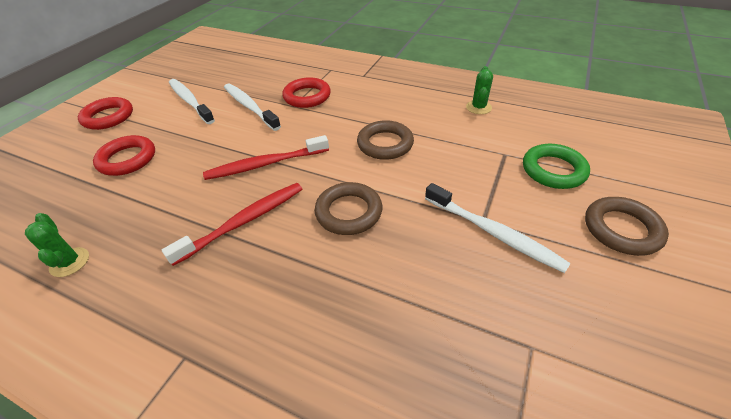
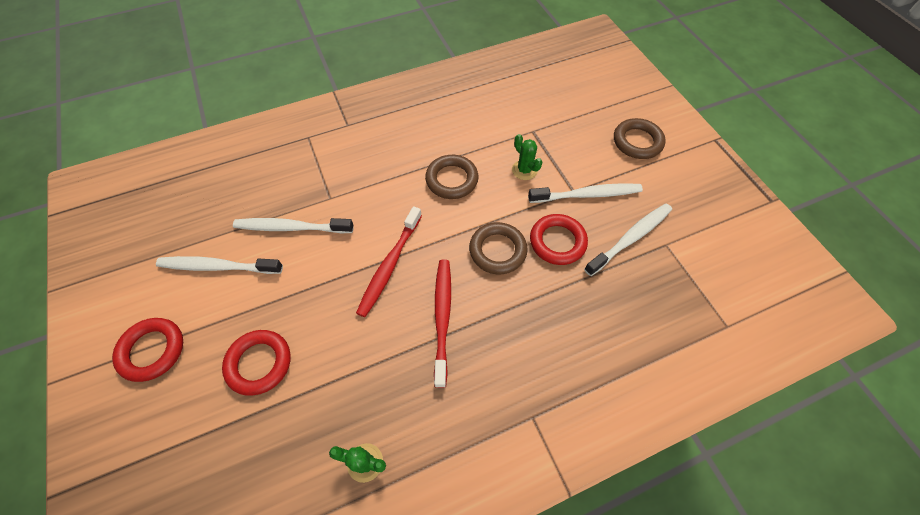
camera: 50 degrees left, 15 degrees up
(307, 96) = (329, 180): red ring -> red ring (557, 242)
(478, 107) = (474, 100): green cactus -> green cactus (524, 170)
(492, 304) = (630, 238): none -> white toothbrush
(553, 170) = (570, 124): green ring -> none

